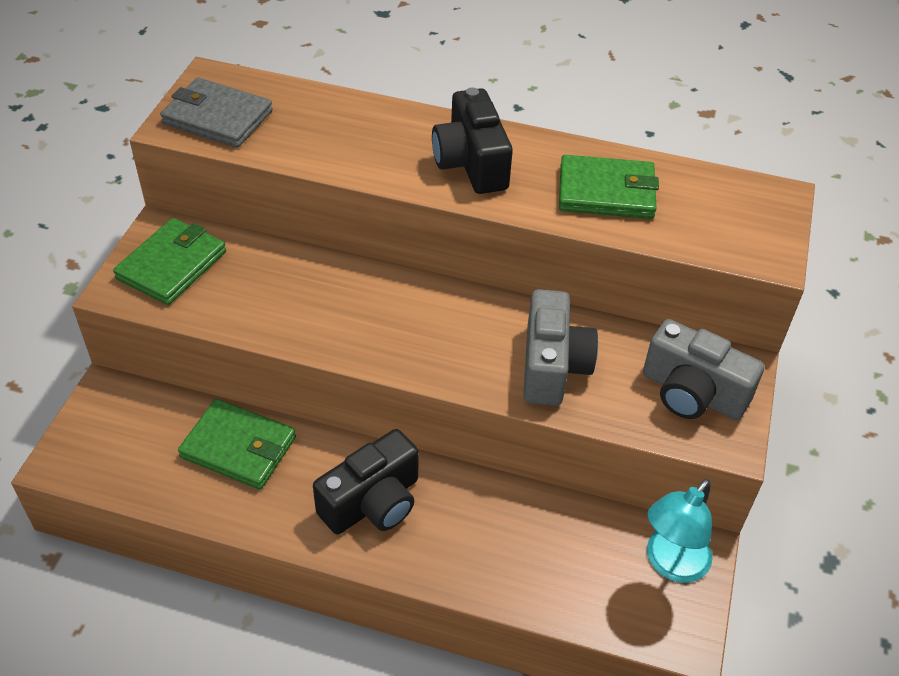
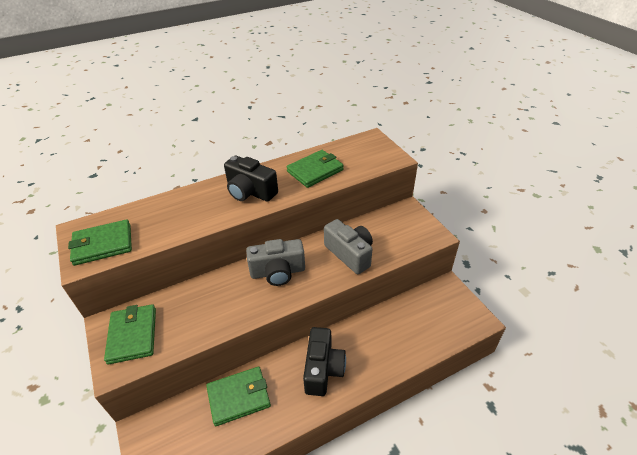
camera: 40 degrees left, 5 degrees down
(217, 117) = (103, 244): grey wallet -> green wallet
(670, 564) = (446, 299): turquoise lamp -> none
(692, 393) = (405, 228): grey camera -> grey camera (278, 272)

